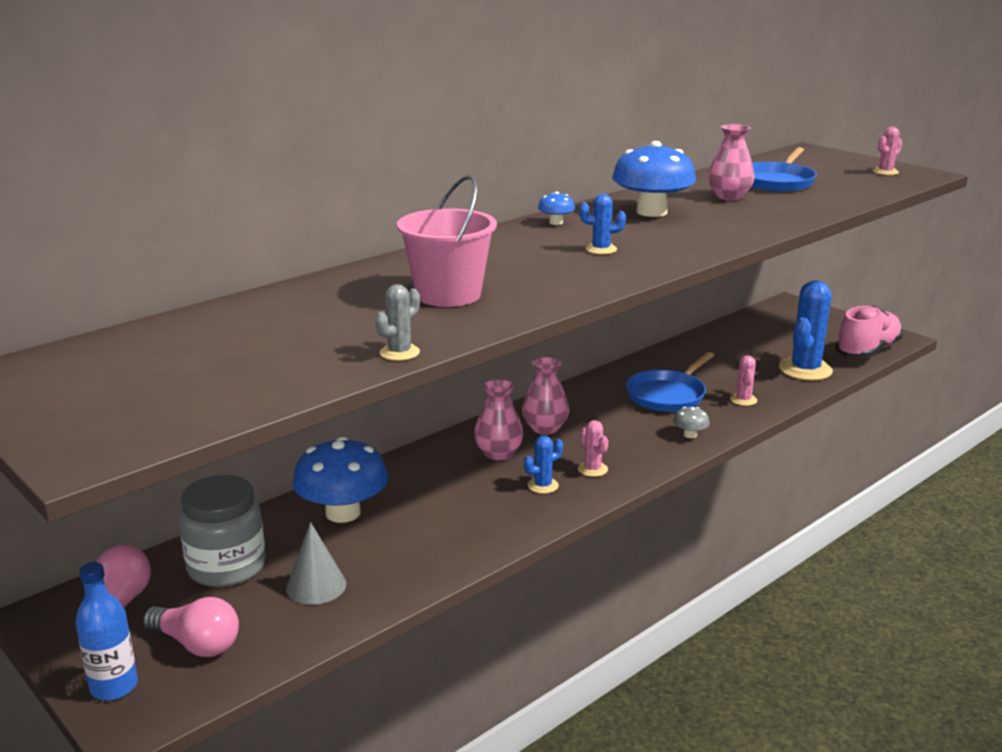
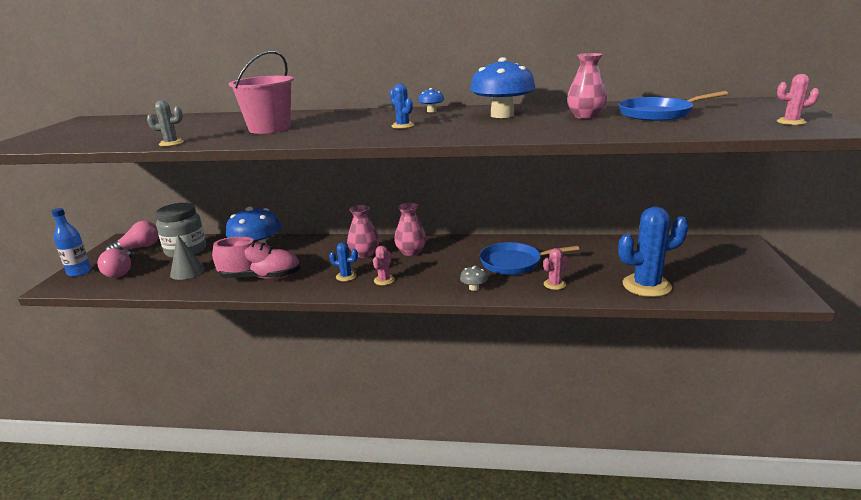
camera: 50 degrees right, 0 degrees up
(867, 351) = (734, 294): pink shoe -> pink shoe (261, 277)

